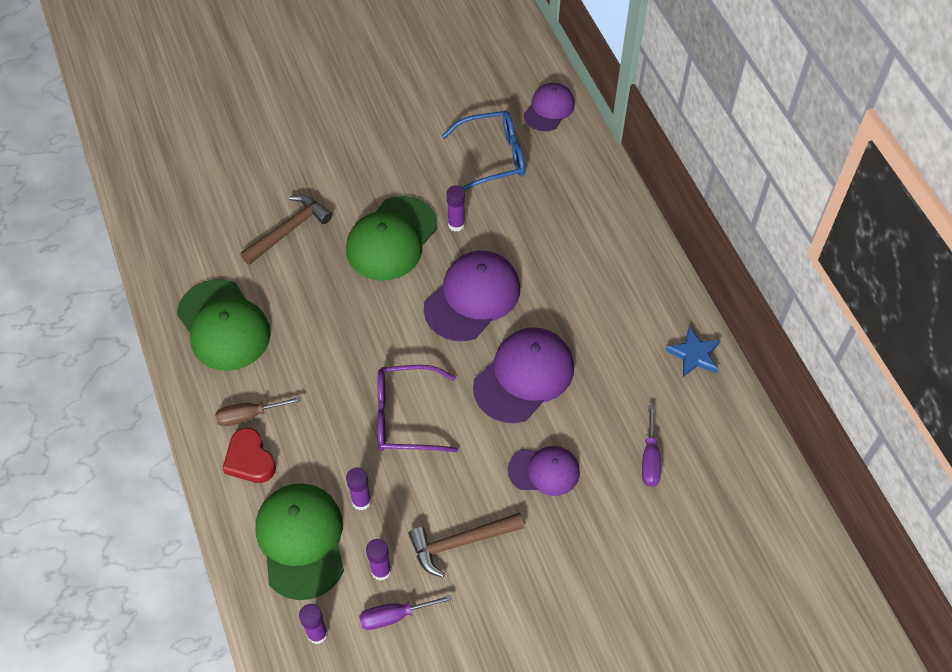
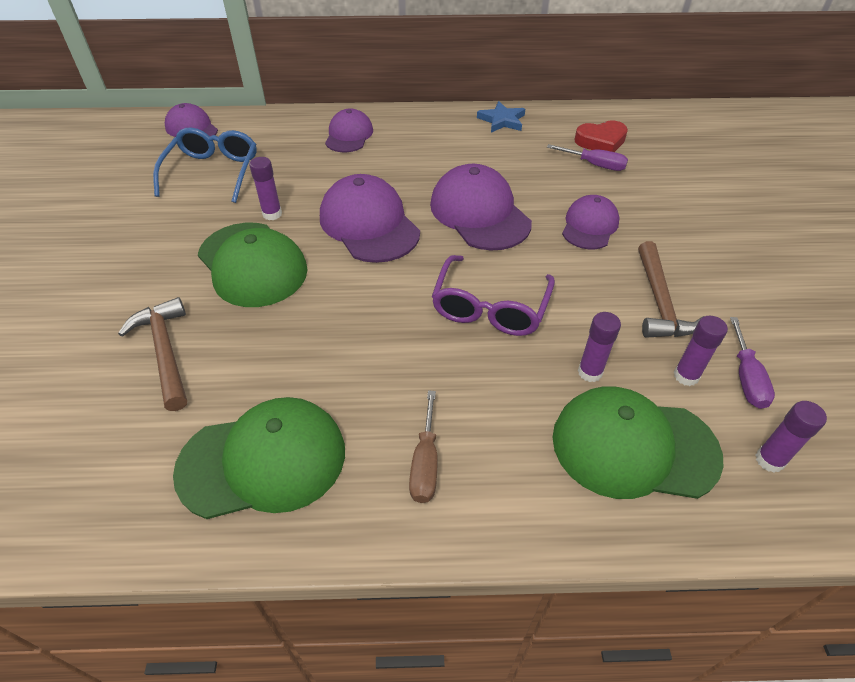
camera: 70 degrees left, 10 degrees down
(250, 460) = (495, 478): red heart -> red heart (601, 141)
(599, 232) = (349, 135): none -> purple cap

